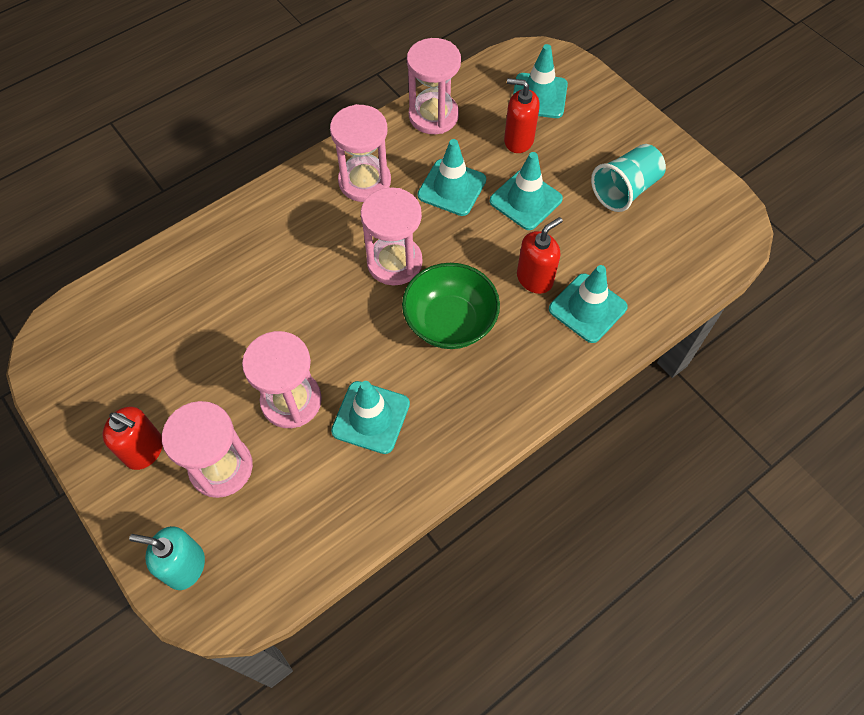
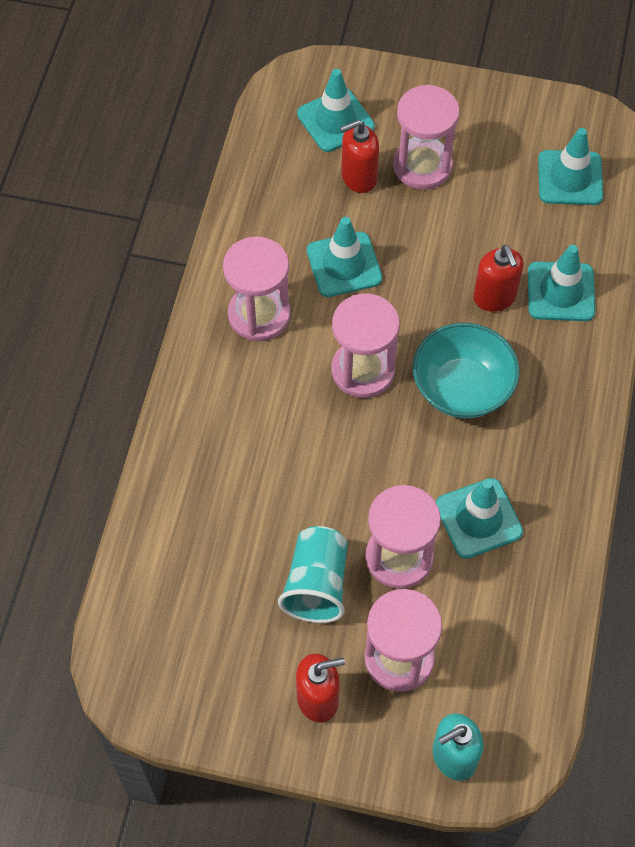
camera: 40 degrees left, 0 degrees up
(433, 116) = (258, 206): pink hourglass -> pink hourglass (422, 166)
(450, 322) = (462, 388): green bowl -> turquoise bowl
(525, 200) = (419, 231): turquoise traffic cone -> turquoise traffic cone (570, 178)
(535, 278) = (494, 297): red soap dispenser -> red soap dispenser turned 150 degrees clockwise
(625, 190) = (493, 161): turquoise cup -> turquoise cup (316, 584)

